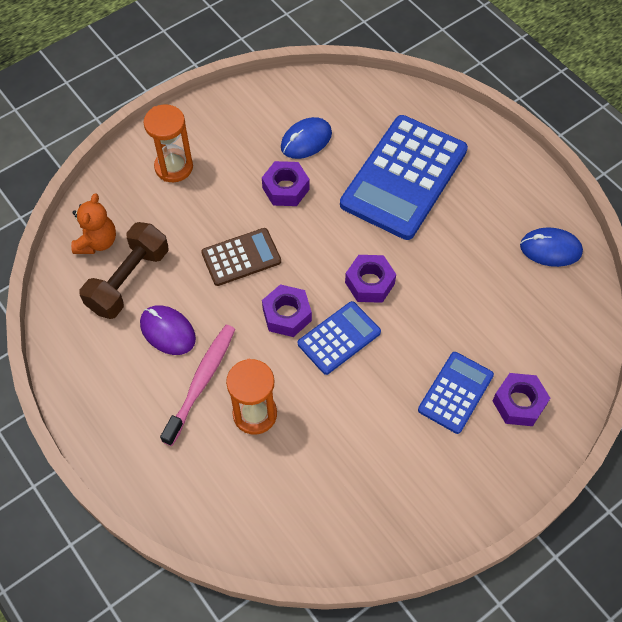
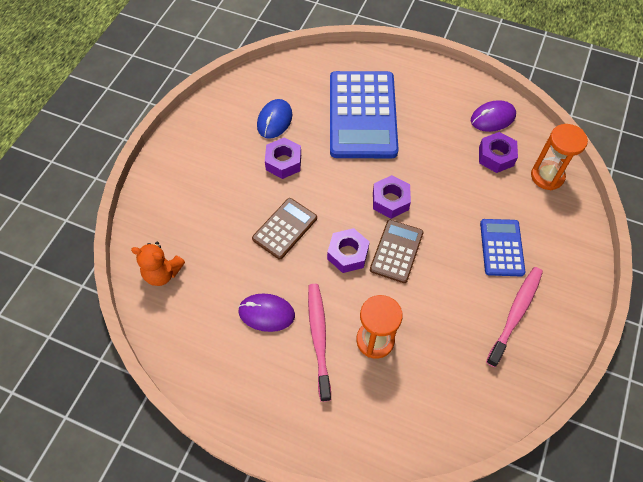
camera: 30 degrees left, 0 degrees up
(97, 242) = (162, 273): orange teddy bear -> orange teddy bear turned 120 degrees clockwise
(128, 280) = (208, 290): brown dumbbell -> none
(174, 167) = (186, 186): orange hourglass -> orange hourglass (547, 176)
(339, 338) = (396, 251): blue calculator -> brown calculator
(419, 467) = (515, 314): none -> pink toothbrush
(519, 403) = (546, 233): purple nut -> purple nut (496, 156)
(550, 249) = (492, 118): blue mouse -> purple mouse

